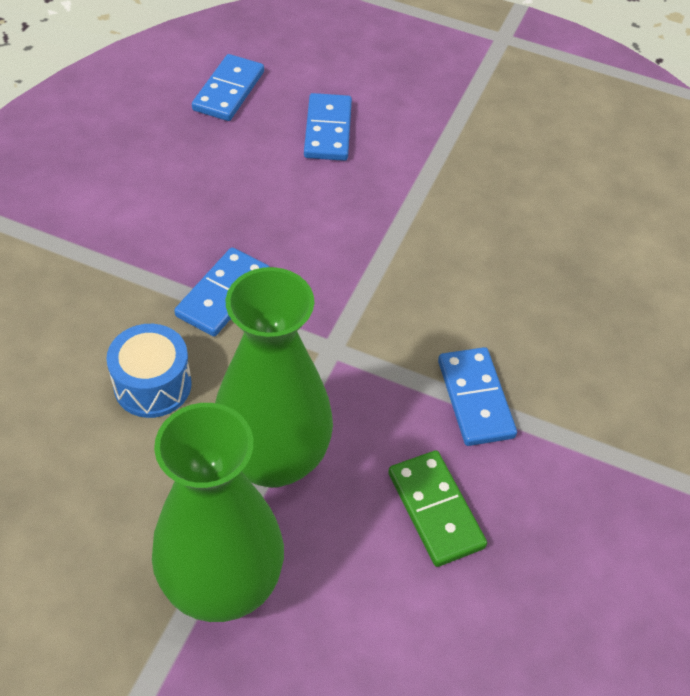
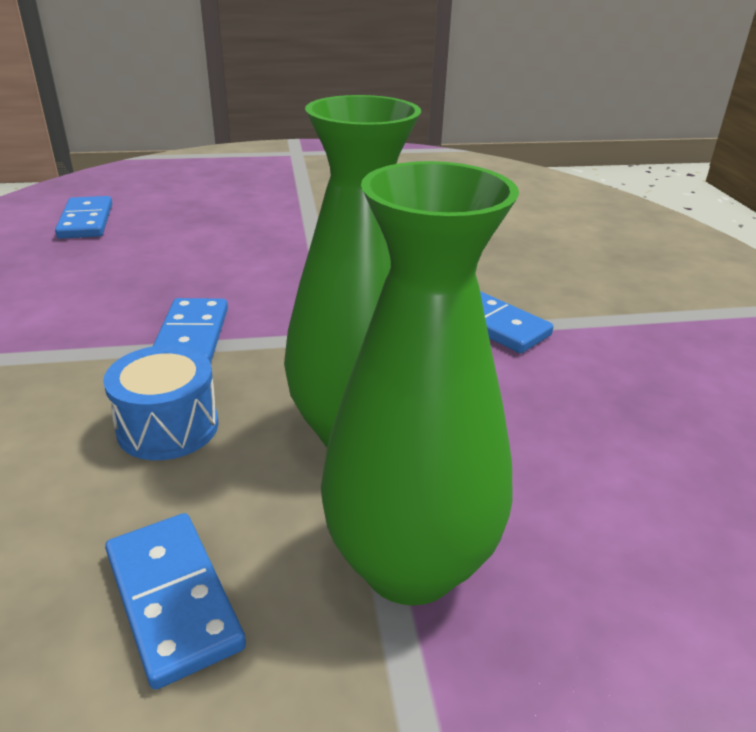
camera: 30 degrees left, 20 degrees down
(327, 130) = (201, 220): blue domino -> blue domino (172, 599)
(435, 510) = (547, 405): green domino -> none

